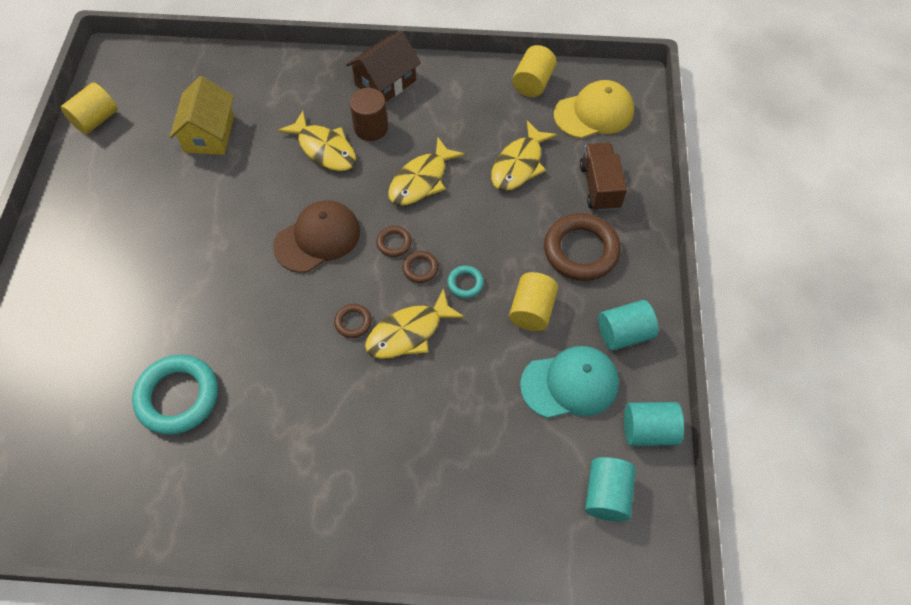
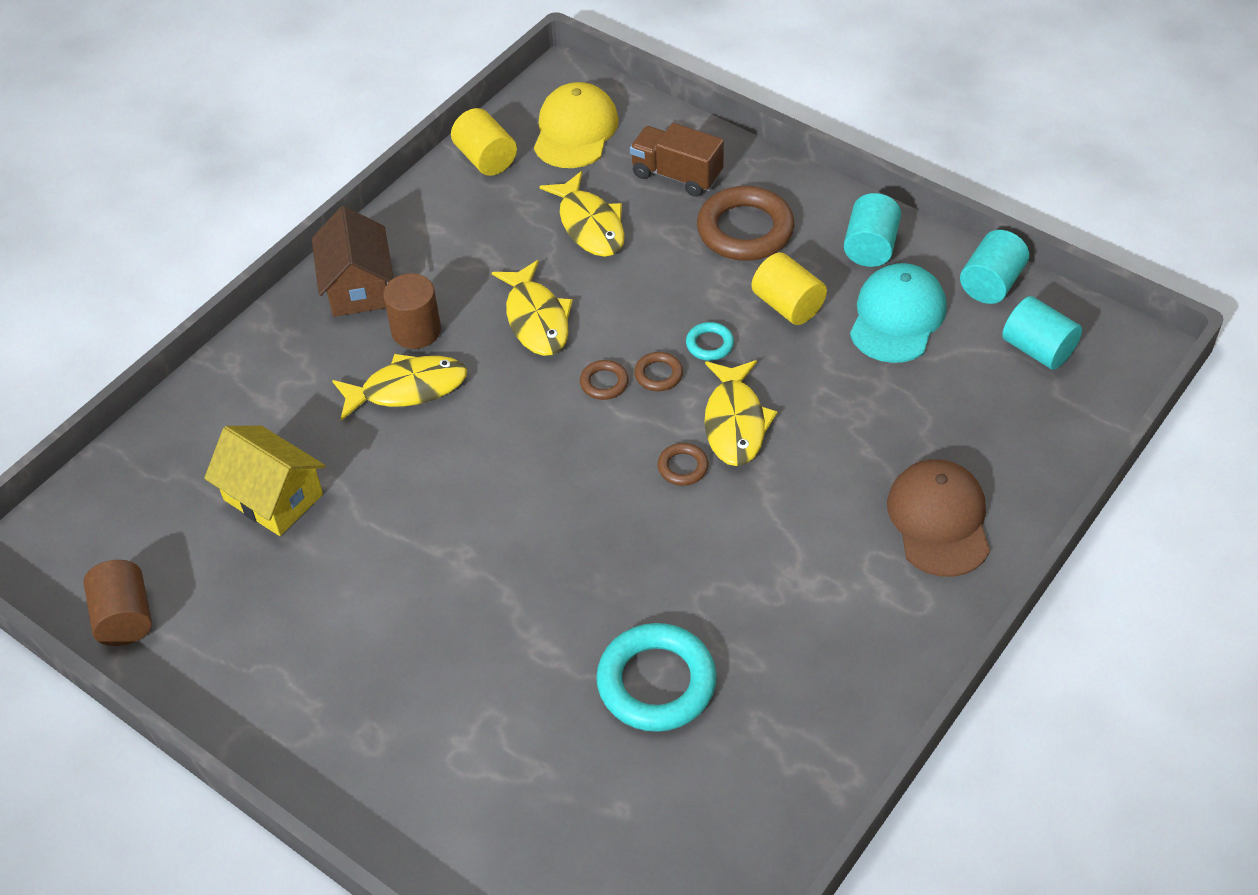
camera: 55 degrees left, 10 degrees down
(96, 120) = (125, 617): yellow cylinder -> brown cylinder
(317, 238) = (537, 451): brown cap -> brown cap (939, 520)

